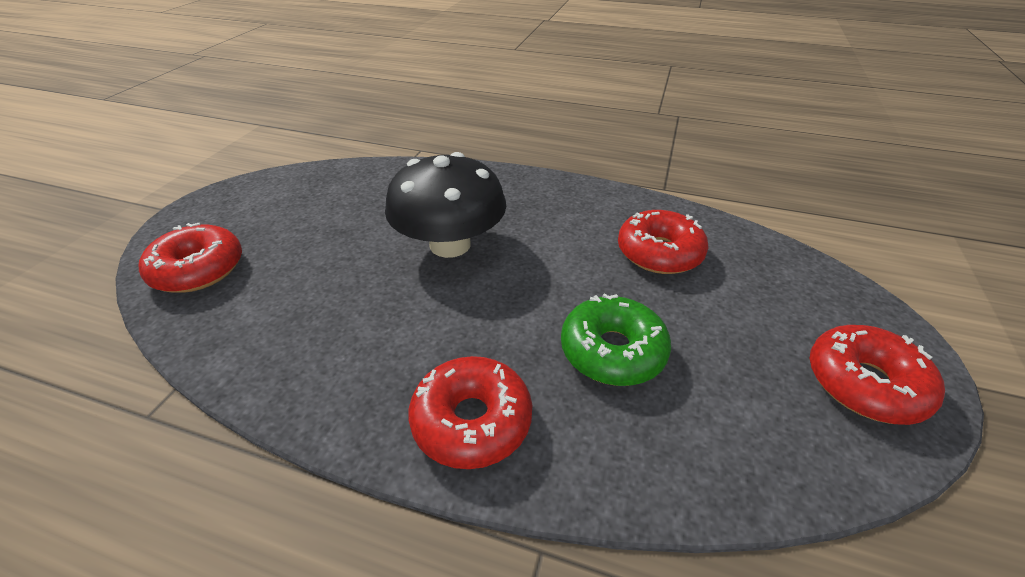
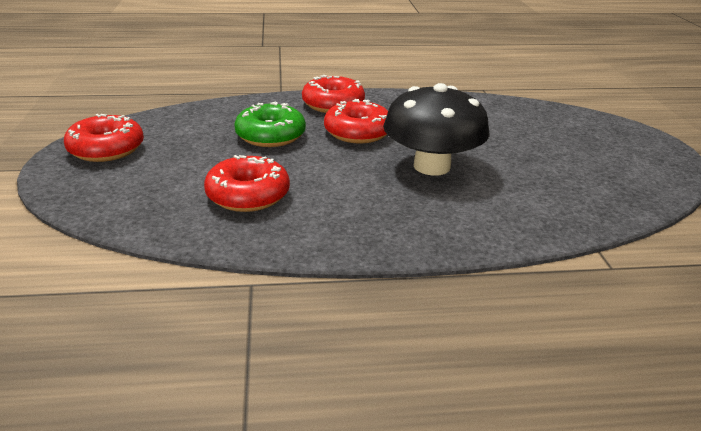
camera: 155 degrees right, 10 degrees down
(198, 269) = (573, 122): red donut -> red donut (358, 132)

